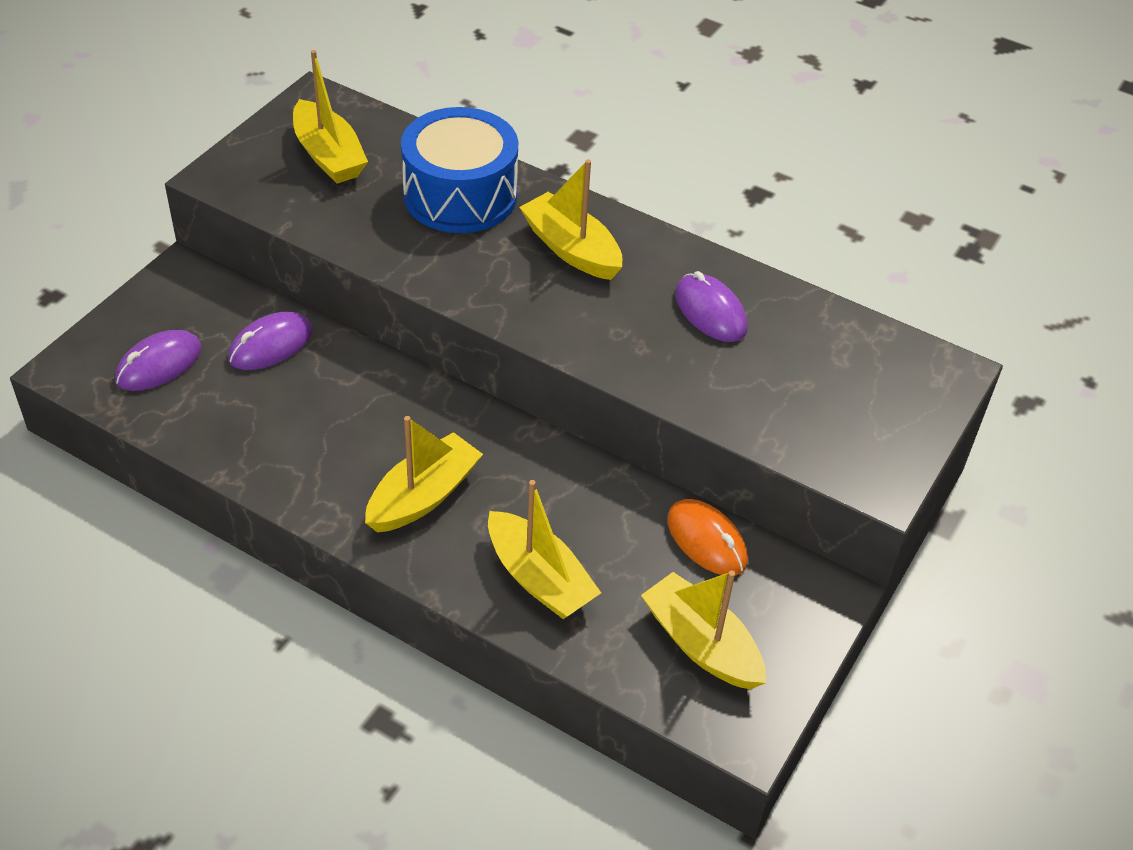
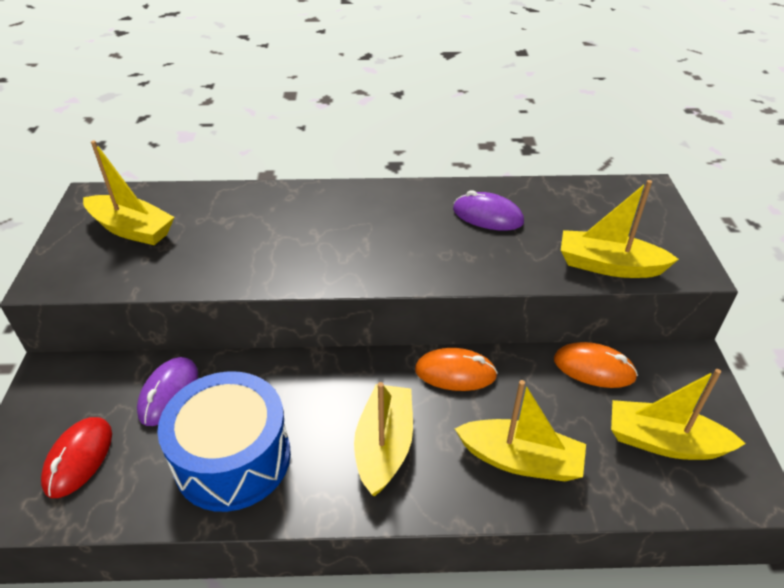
camera: 30 degrees left, 5 degrees down
(159, 364) = (79, 458): purple mouse -> red mouse
(460, 195) = (255, 216): blue drum -> blue drum (232, 458)
(555, 467) = (455, 373): none -> orange mouse
(571, 249) = (364, 217): yellow boat -> yellow boat (608, 266)

